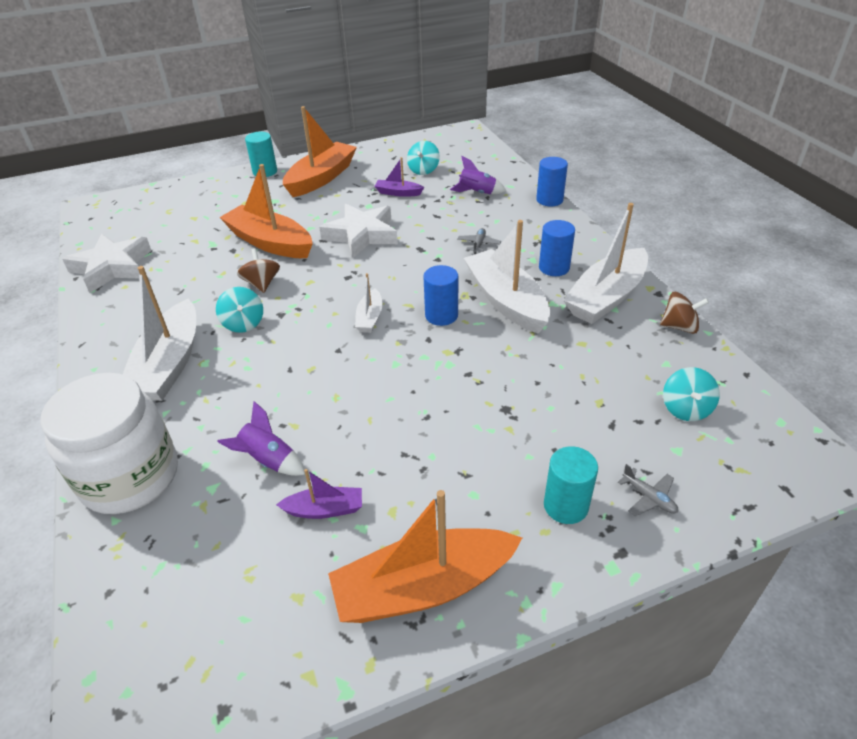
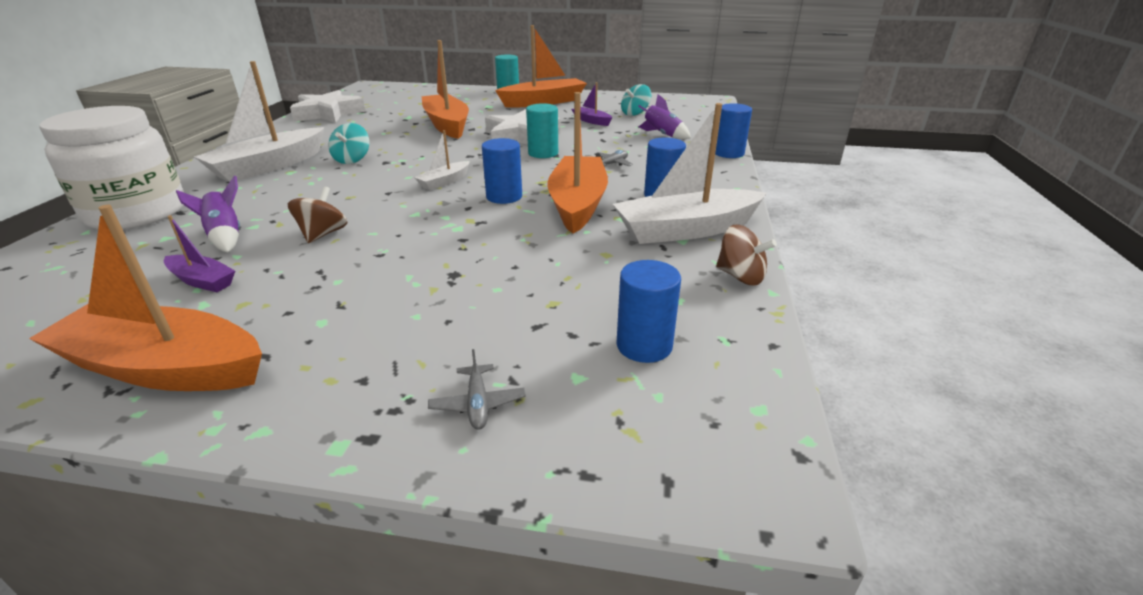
camera: 30 degrees right, 10 degrees down
(262, 284) = (402, 143): brown spinning top -> brown spinning top (323, 234)
(506, 301) = (578, 204): white boat -> orange boat
(565, 505) = (383, 369): turquoise cylinder -> turquoise cylinder (543, 153)
(685, 408) = (644, 345): turquoise spinning top -> blue cylinder

